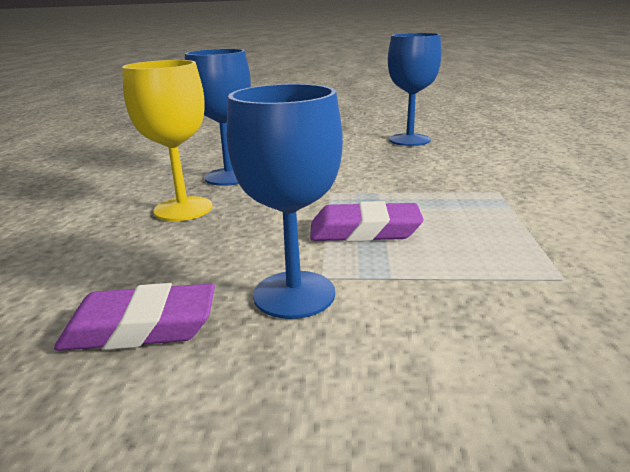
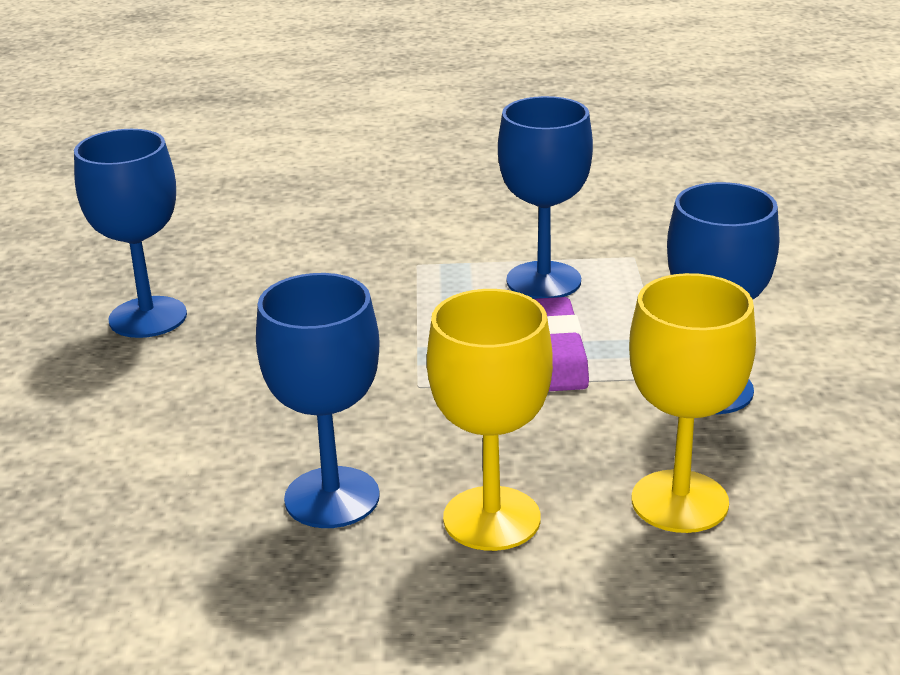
camera: 95 degrees left, 5 degrees up
(141, 327) = (804, 473): purple eraser -> none
(151, 265) = (679, 501): none -> yellow goblet
(488, 232) = (543, 281): none -> blue goblet

